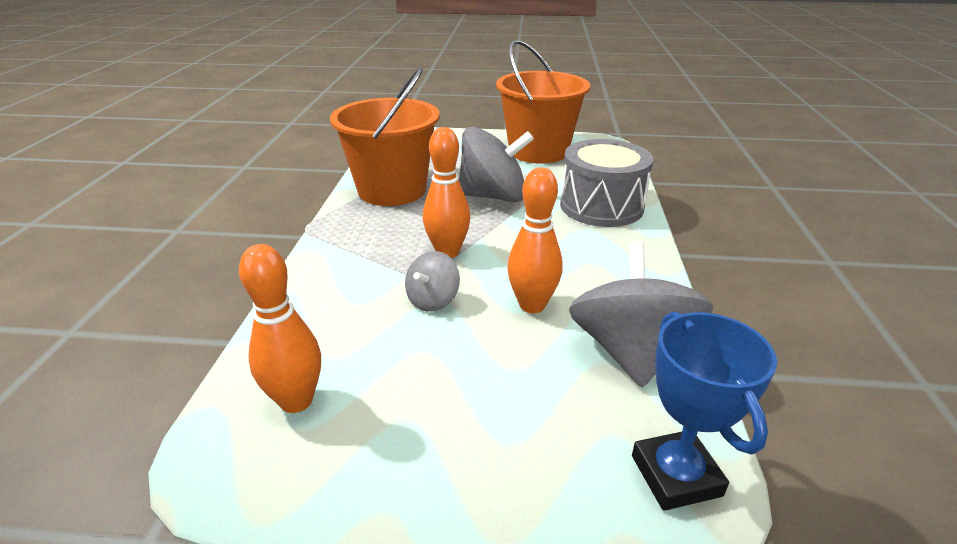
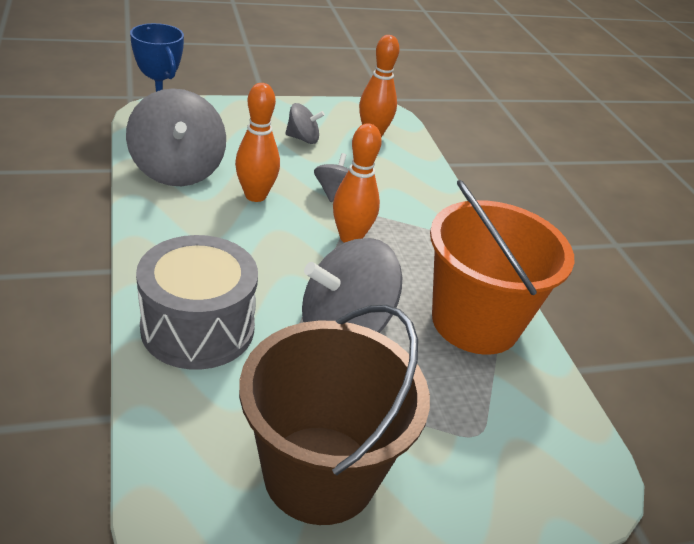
camera: 155 degrees right, 5 degrees up
(425, 400) = (303, 139): none -> grey spinning top
(538, 151) = (320, 473): orange bucket -> brown bucket

